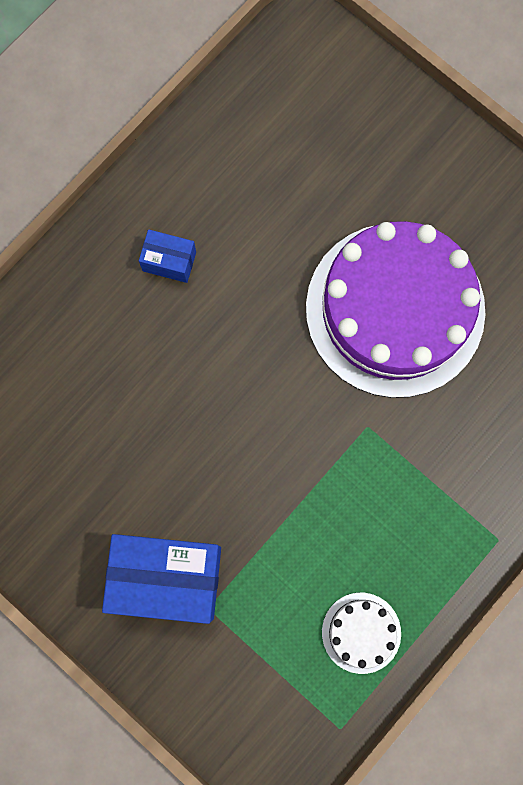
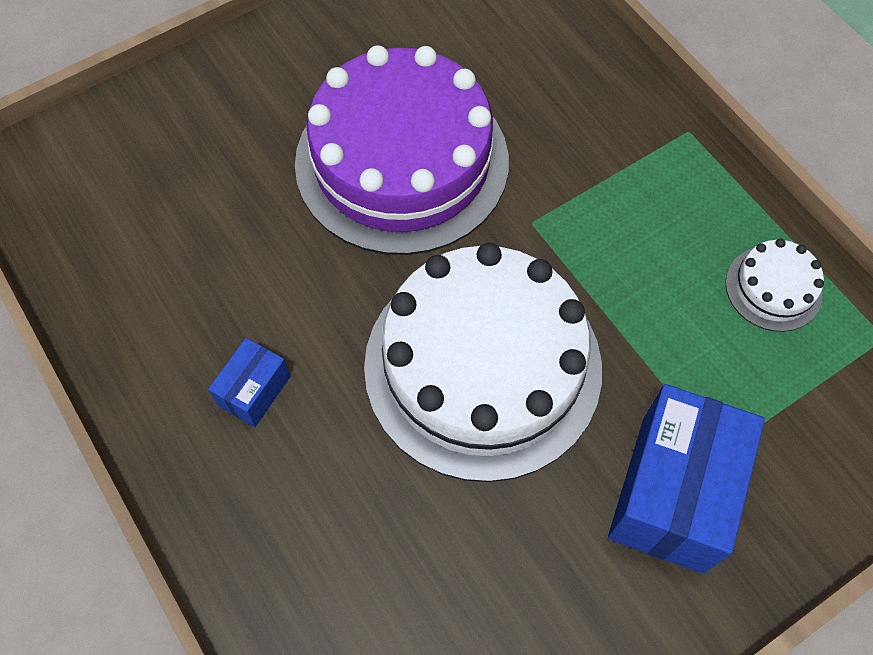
camera: 75 degrees left, 15 degrees down
(231, 418) = (482, 366): none -> white cake

